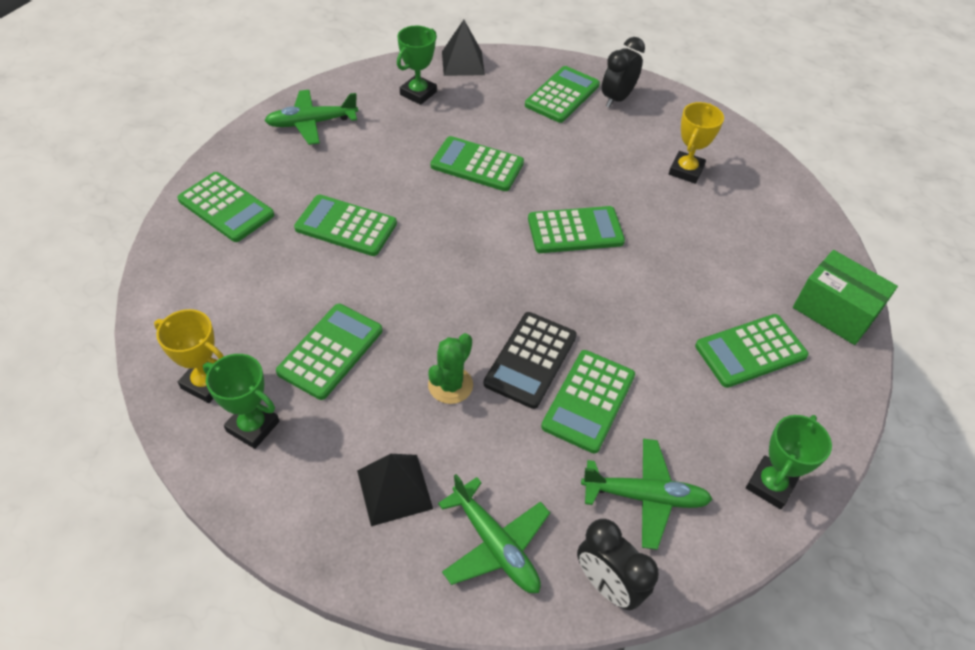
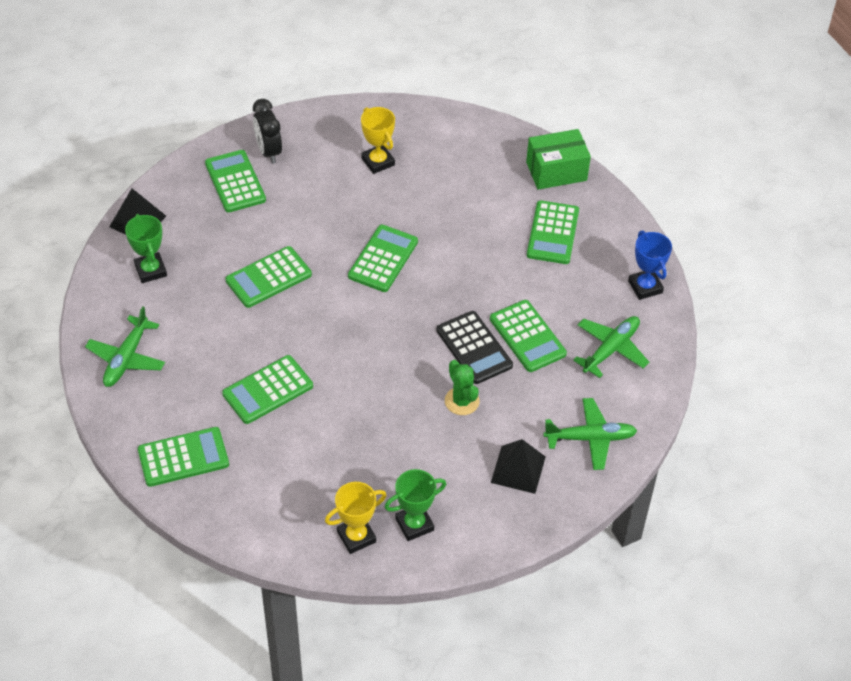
camera: 55 degrees left, 0 degrees up
(330, 351) = (383, 453): green calculator -> none
(607, 585) = (650, 400): black clock -> none
(770, 485) = (645, 287): green trophy -> blue trophy

